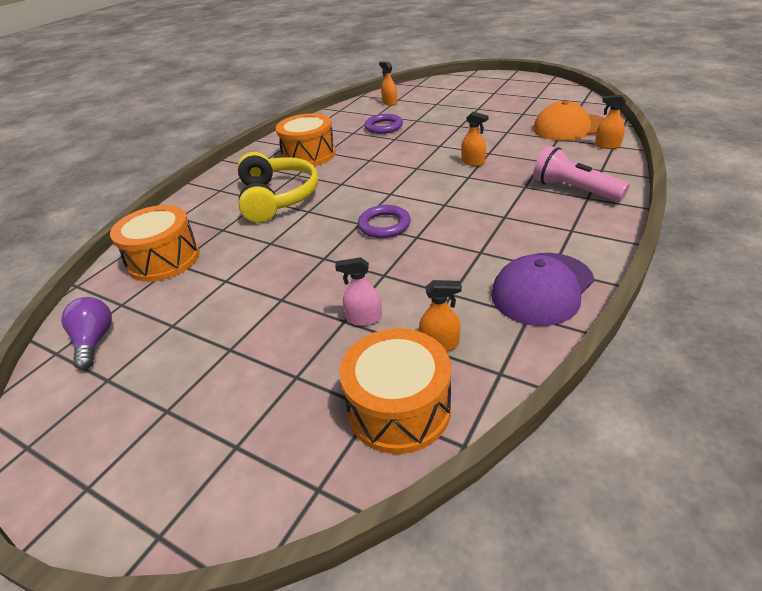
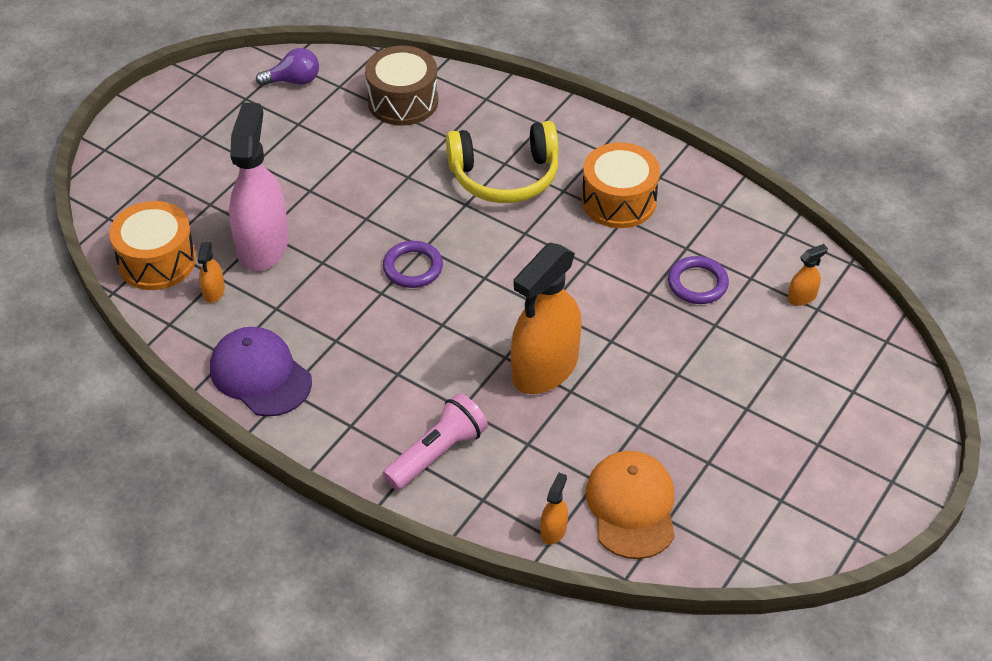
camera: 90 degrees right, 10 degrees up
(164, 259) = (403, 101): orange drum -> brown drum
(364, 318) = (262, 245): pink spray bottle -> pink spray bottle, size x2.42
(473, 162) = (545, 368): orange spray bottle -> orange spray bottle, size x2.42

